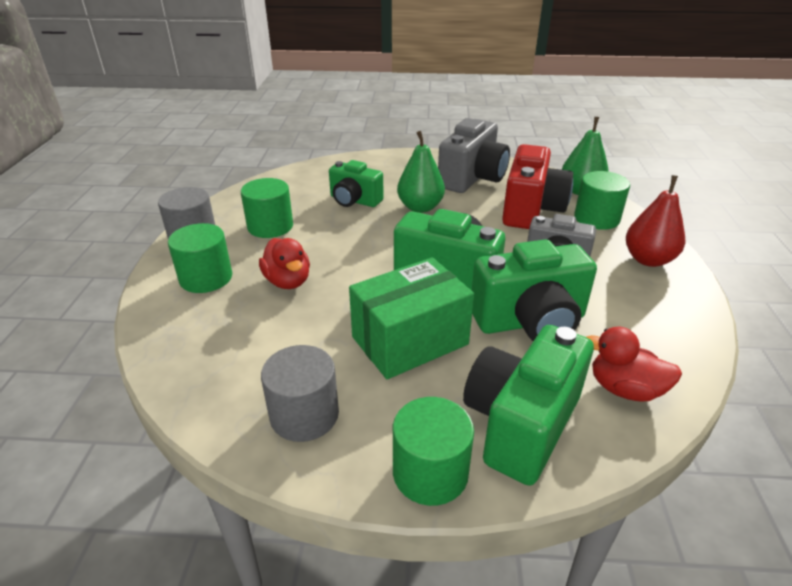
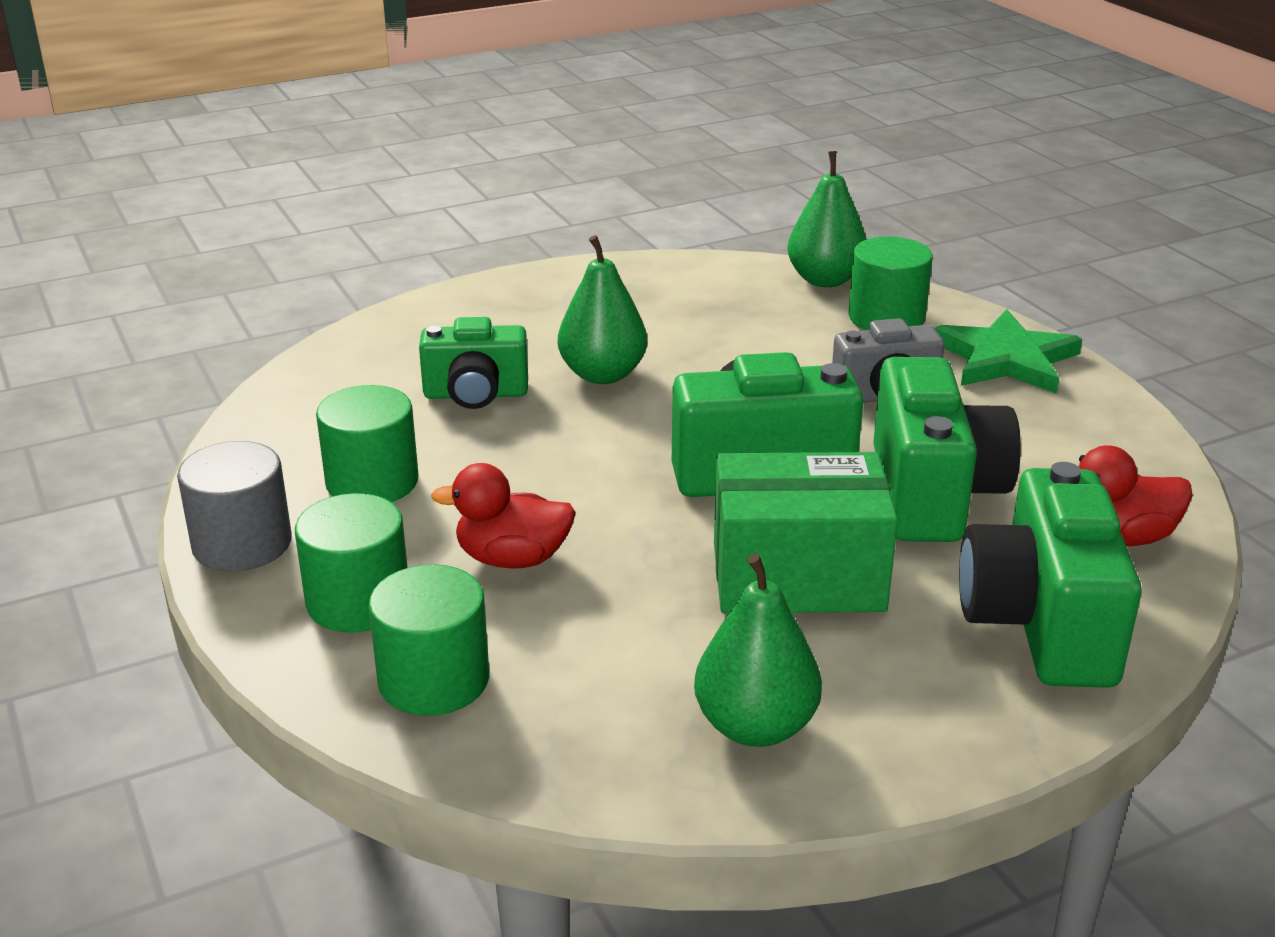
camera: 30 degrees left, 5 degrees down
(288, 281) = (512, 559): red duck -> red duck turned 150 degrees clockwise
(304, 415) = (755, 726): grey cylinder -> green pear
(410, 341) = (797, 577): green box -> green box turned 60 degrees clockwise
(430, 472) = (989, 723): green cylinder -> green cylinder (434, 680)
(472, 178) = (638, 302): grey camera -> none
(530, 322) = (933, 494): green camera -> green camera turned 45 degrees counterclockwise
(531, 210) = (781, 330): red camera -> none
(648, 259) = (1006, 359): red pear -> green star

